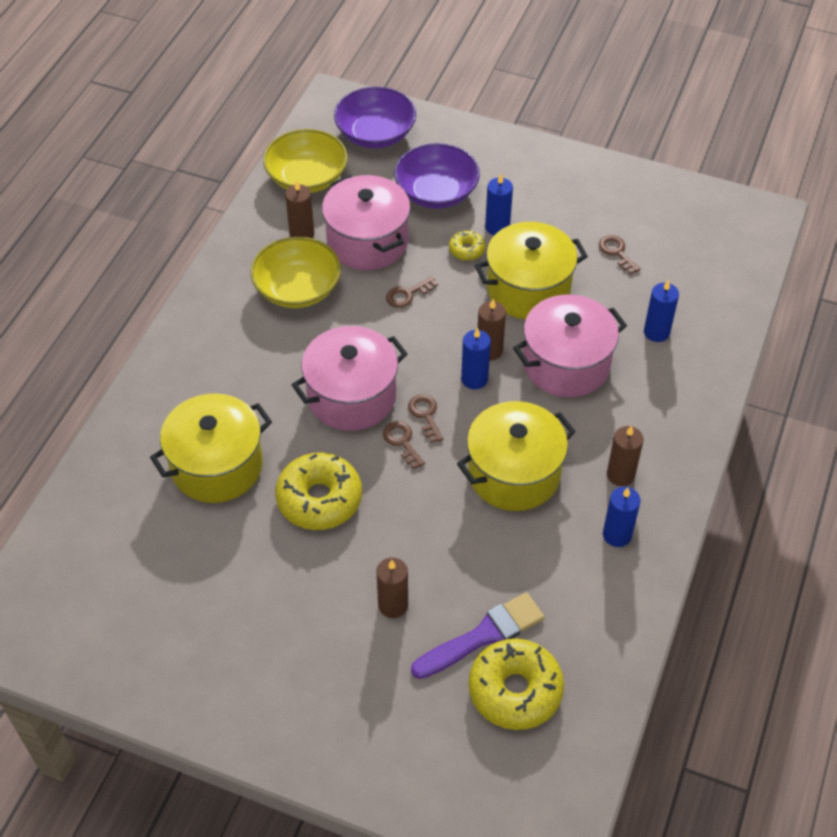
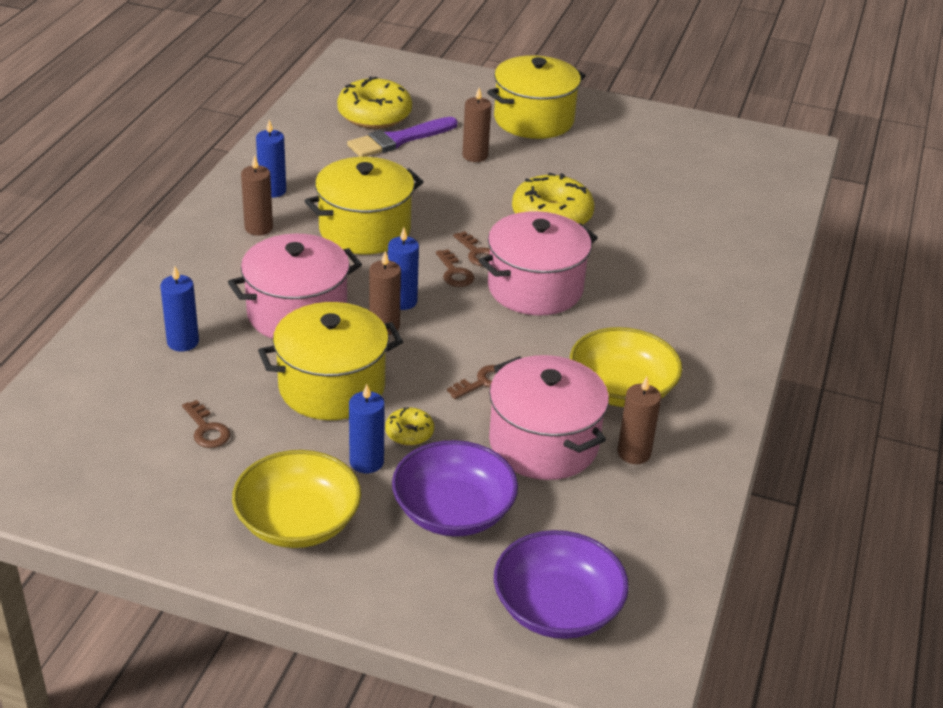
camera: 175 degrees right, 15 degrees down
(217, 465) = (657, 239): yellow pot -> yellow pot (533, 120)
(307, 177) = (648, 533): yellow bowl -> yellow bowl (298, 522)

